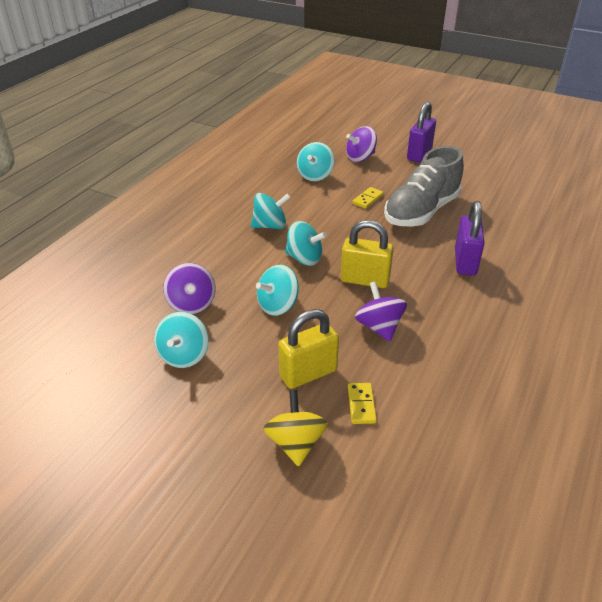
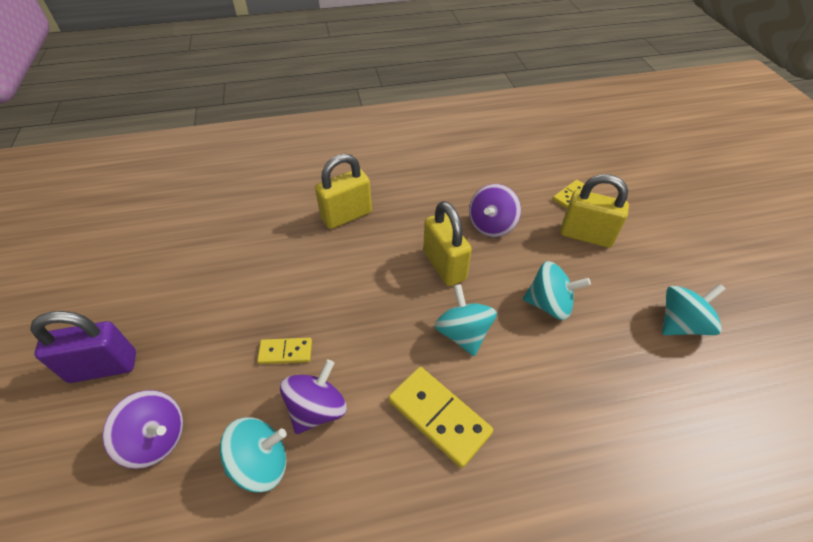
camera: 130 degrees left, 10 degrees up
(191, 304) = (635, 376): purple spinning top -> purple spinning top (317, 409)
(270, 226) = (439, 416): turquoise spinning top -> yellow domino
(296, 443) = (639, 207): yellow spinning top -> none
(421, 211) = (276, 287): grey shoe -> none
(465, 262) = (346, 216): purple padlock -> yellow padlock

